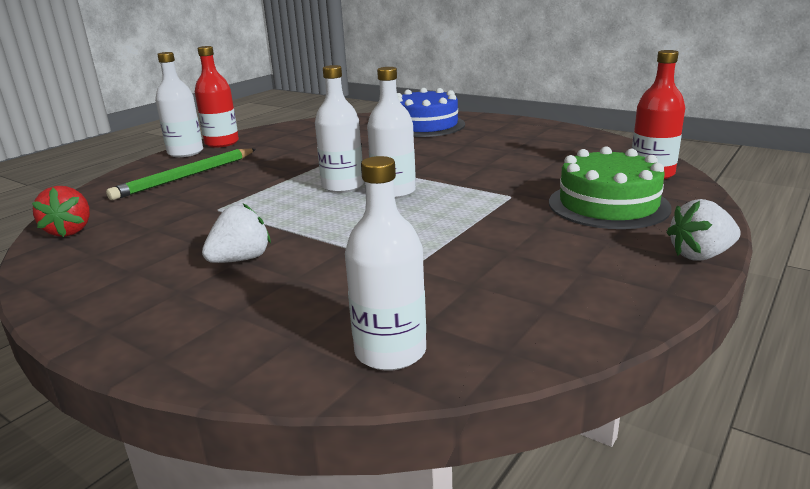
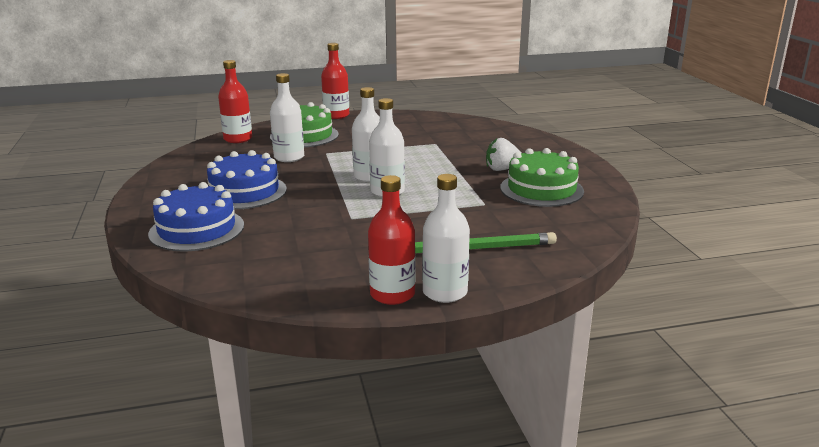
camera: 140 degrees left, 0 degrees up
(70, 231) = (591, 222): red strawberry -> none
(156, 249) = (541, 189): none -> green cake
(390, 351) = (486, 128): white bottle -> white bottle (289, 157)
(467, 146) = (244, 192): none -> blue cake
(700, 255) = (336, 115): white strawberry -> red bottle

